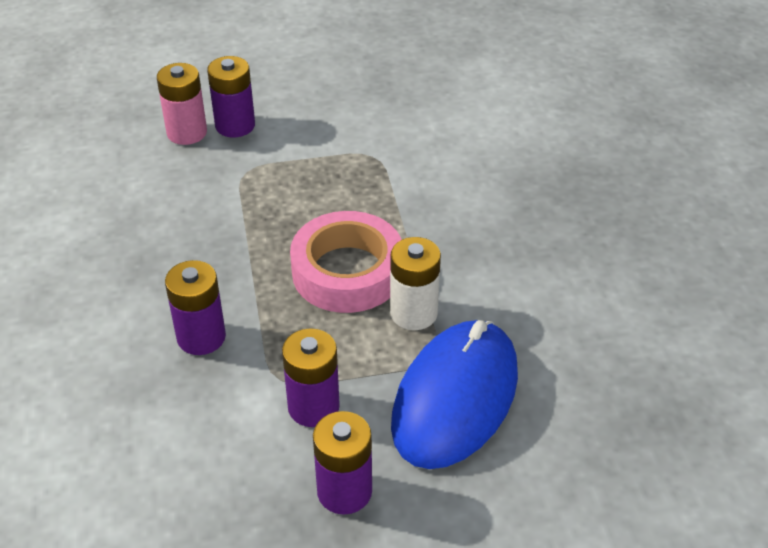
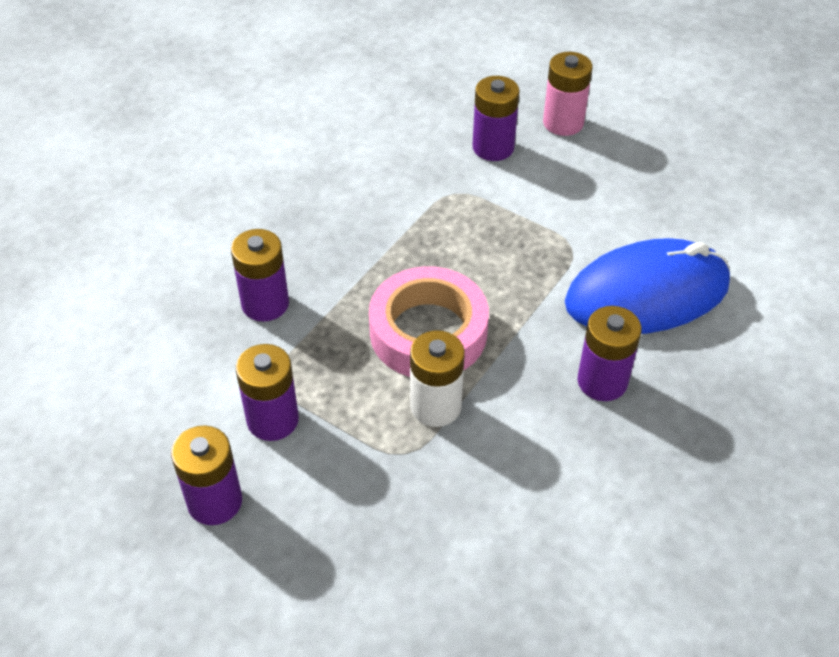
camera: 45 degrees right, 5 degrees up
(187, 132) = (449, 130): pink battery -> pink battery (563, 123)
(455, 398) = (379, 501): blue mouse -> blue mouse (646, 294)
(495, 223) = (602, 381): none -> purple battery

